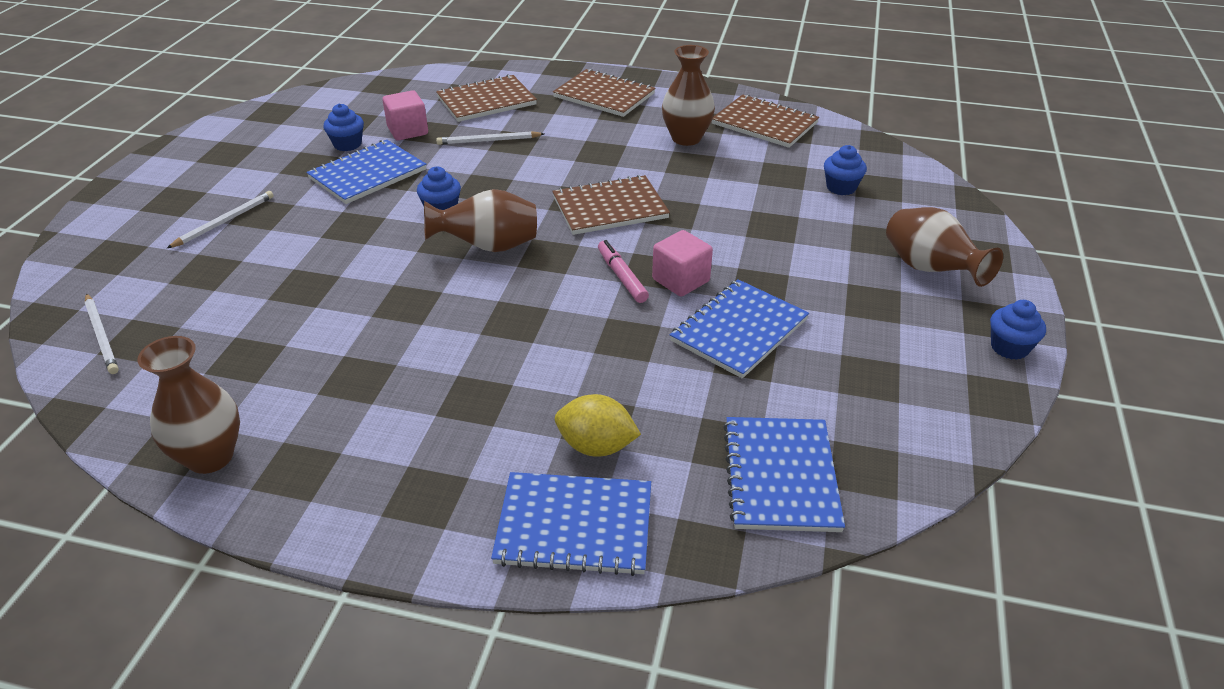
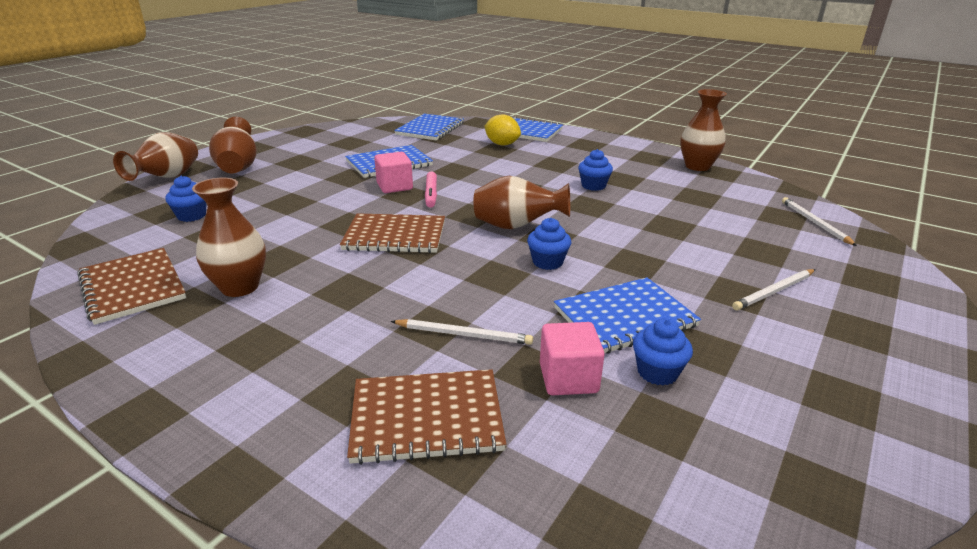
camera: 160 degrees left, 10 degrees down
(604, 95) = (245, 383): brown notebook -> none
(972, 230) = (167, 178): none -> brown vase
(1009, 347) = (266, 140): blue cupcake -> blue cupcake (593, 186)

